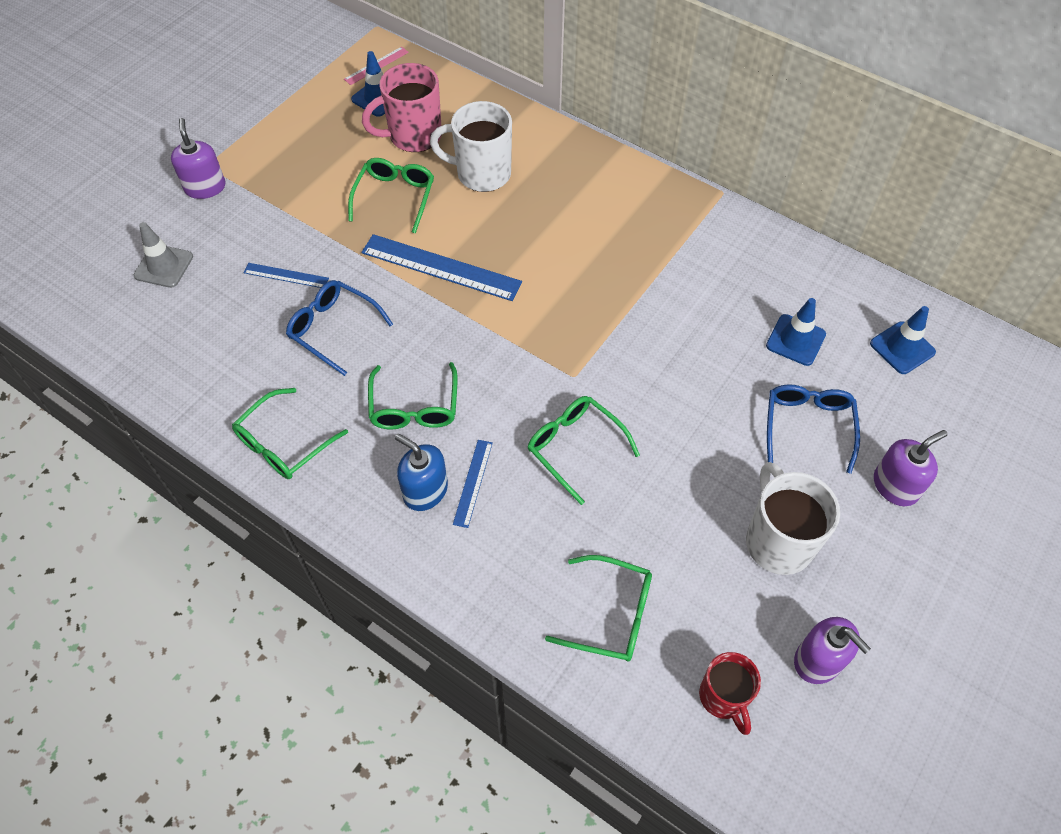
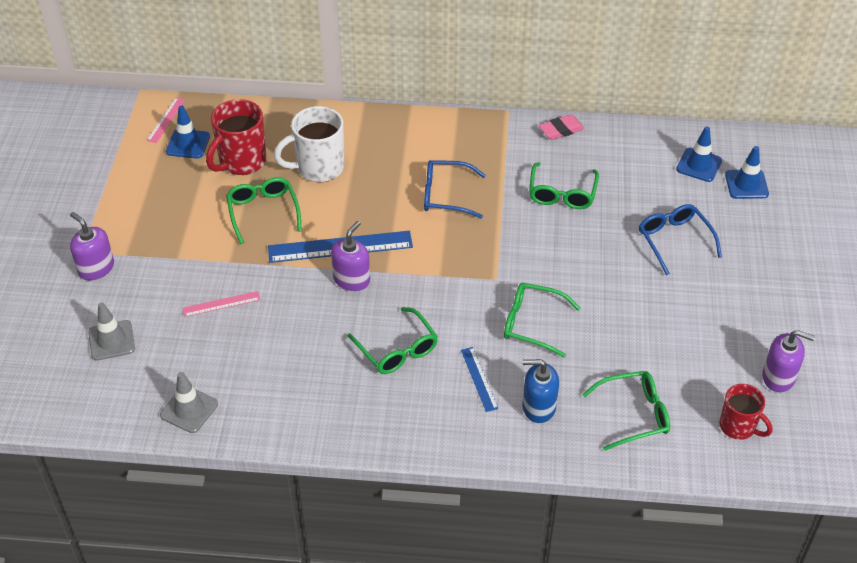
camera: 30 degrees left, 10 degrees down
(176, 371) = (189, 409): none -> grey traffic cone
(284, 443) = (319, 419): green glasses -> green glasses (562, 193)
(286, 275) = (221, 304): blue ruler -> pink ruler
(333, 329) = (292, 325): blue glasses -> blue glasses (446, 195)
(413, 136) = (241, 161): pink mug -> red mug
(425, 491) = (449, 400): blue soap dispenser -> blue soap dispenser (538, 407)
(767, 238) = (561, 130): none -> pink eraser
(778, 541) = (705, 319): white mug -> none
(795, 340) = (628, 189): blue traffic cone -> blue traffic cone (746, 184)
(895, 486) = (753, 252): purple soap dispenser -> purple soap dispenser (351, 279)

